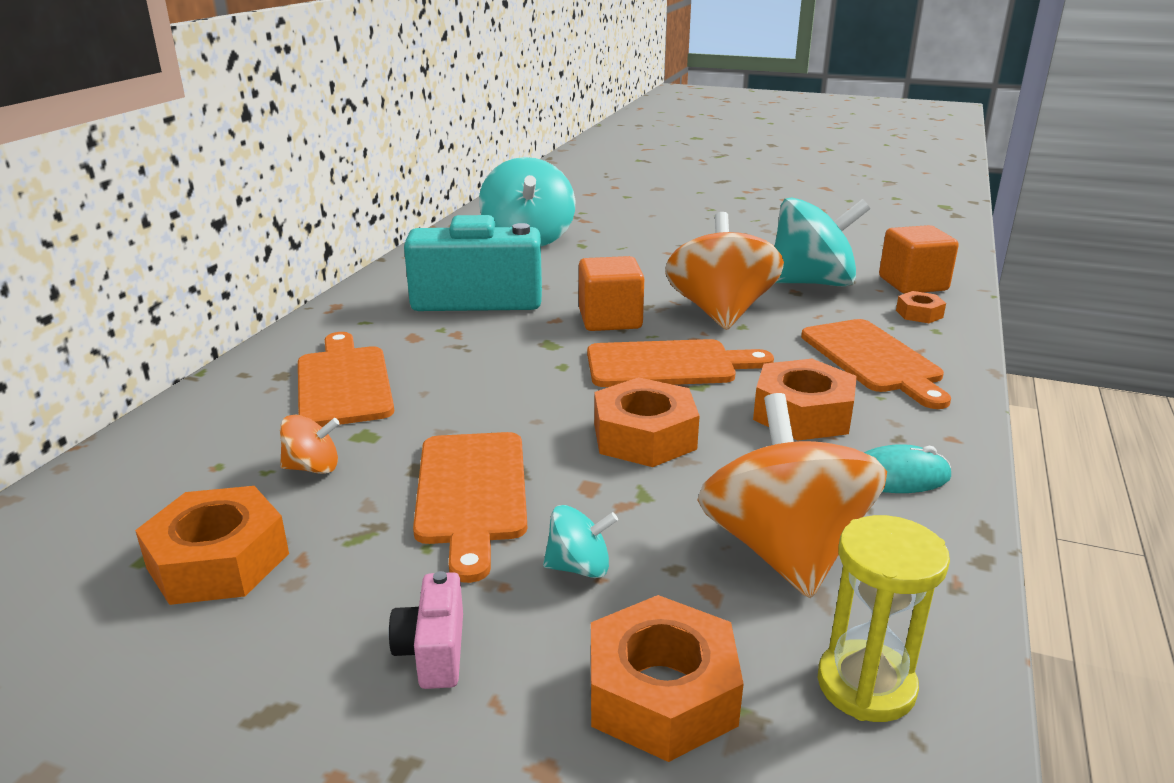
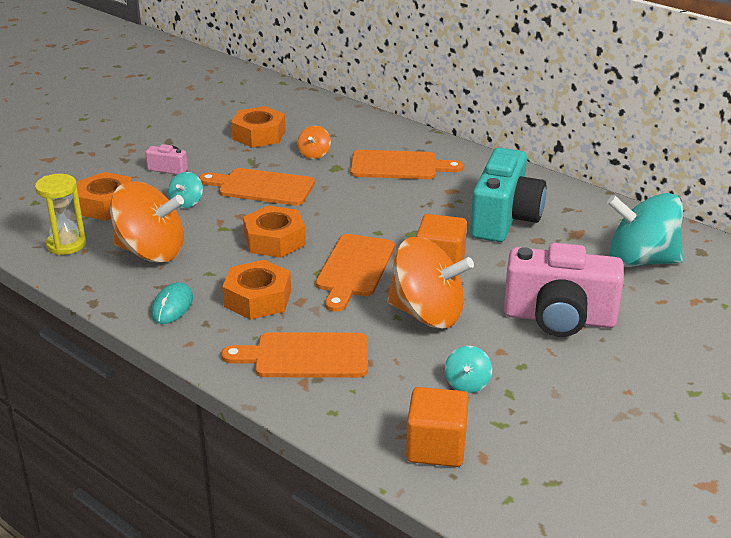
camera: 110 degrees right, 5 degrees up
(664, 260) = (559, 318): none -> pink camera
(812, 283) = (467, 384): turquoise spinning top -> turquoise spinning top, size x0.45
(919, 314) = (368, 418): orange nut -> none

